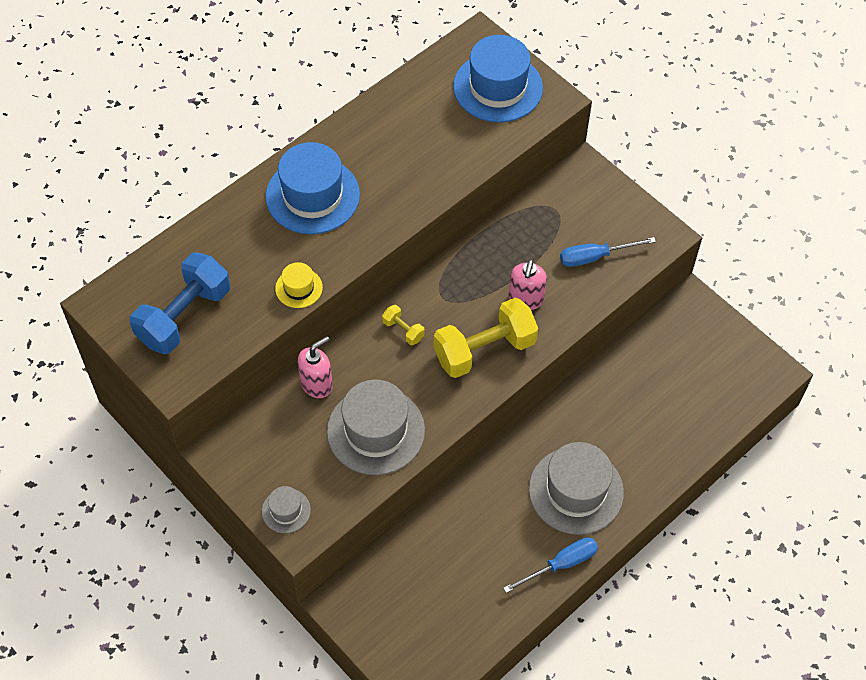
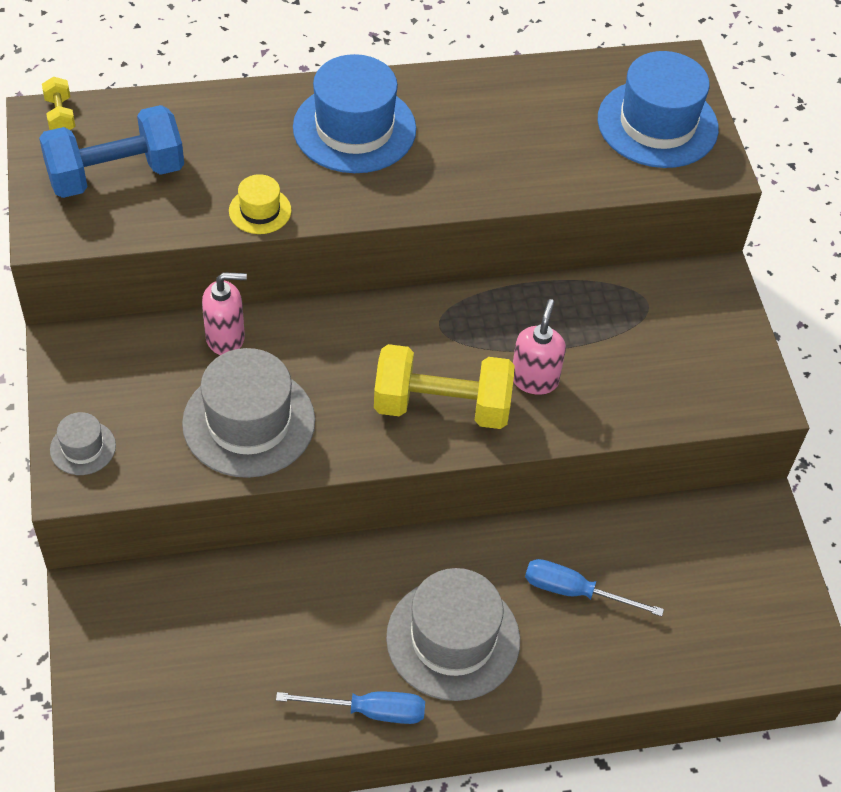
camera: 30 degrees right, 5 degrees down
(403, 330) = (366, 335): yellow dumbbell -> yellow dumbbell (60, 115)
(525, 299) = (534, 379): pink soap dispenser -> pink soap dispenser turned 150 degrees clockwise
(595, 257) = (655, 378): blue screwdriver -> blue screwdriver (575, 592)

